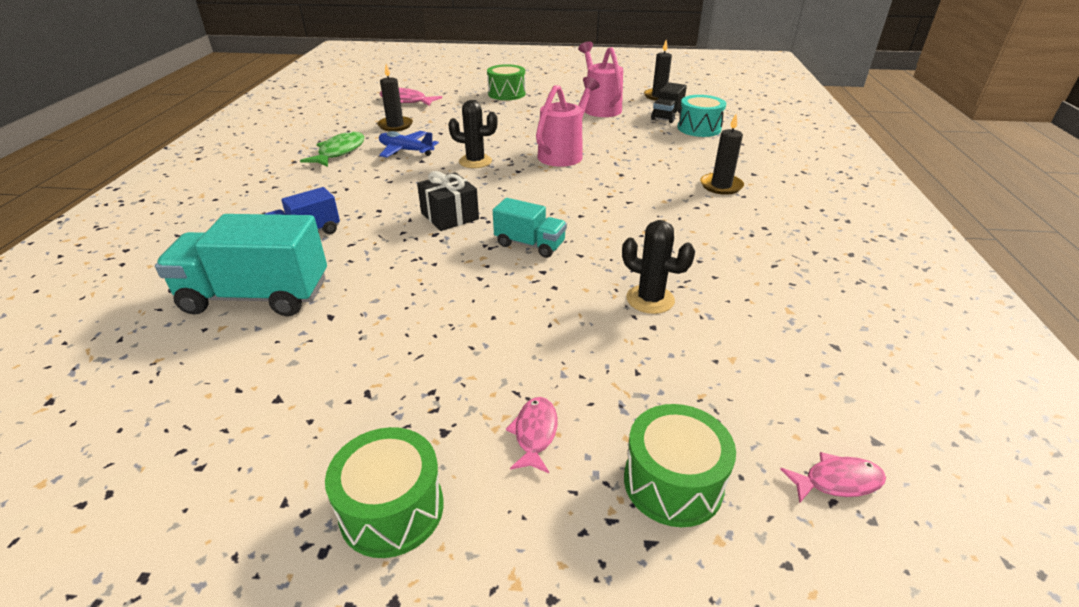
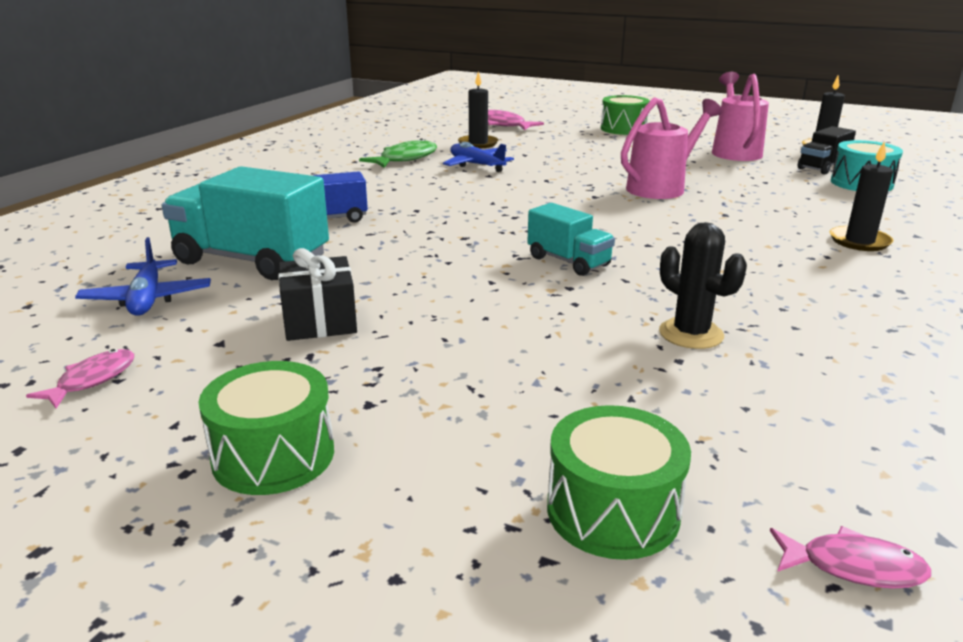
camera: 20 degrees right, 10 degrees down
(177, 364) = (147, 299): none -> blue plane
(449, 216) = (490, 225): black gift -> black gift (320, 321)
(475, 161) = (549, 182): black cactus -> none
(535, 433) = (469, 427): pink fish -> pink fish (92, 380)

